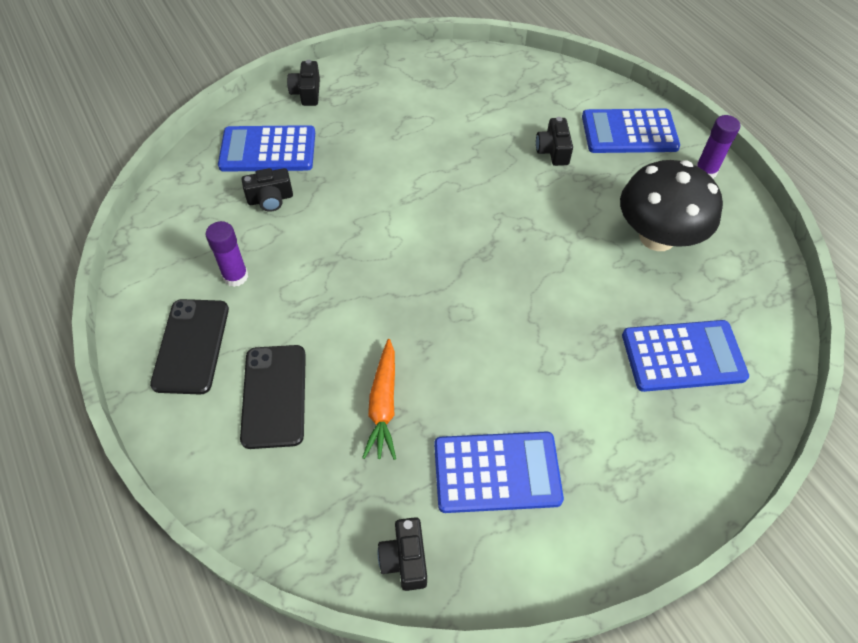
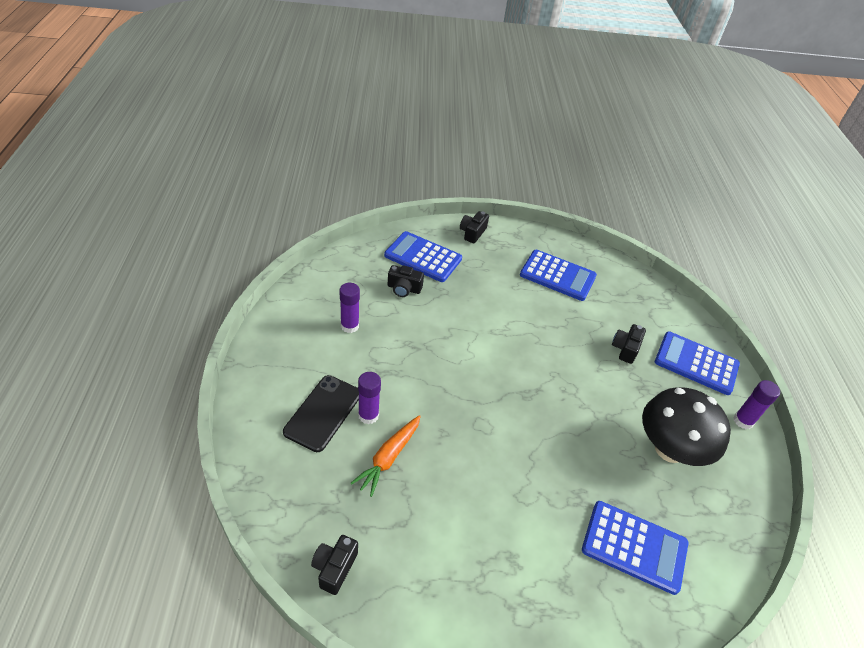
camera: 25 degrees right, 10 degrees down
(191, 346) = (294, 355): black phone -> none
(328, 370) = (368, 415): none -> purple glue stick
(497, 472) = (436, 548): blue calculator -> blue calculator (557, 276)

